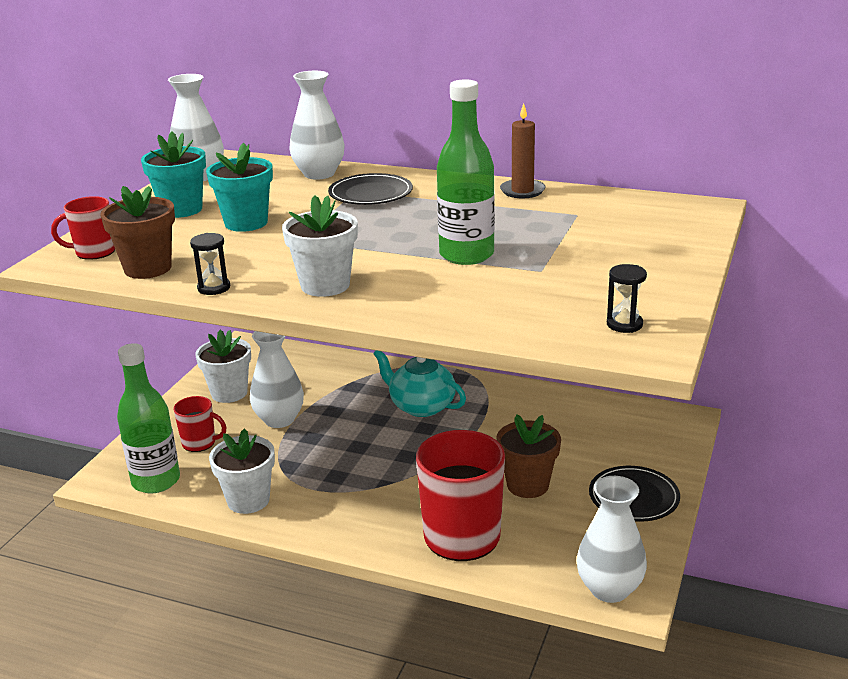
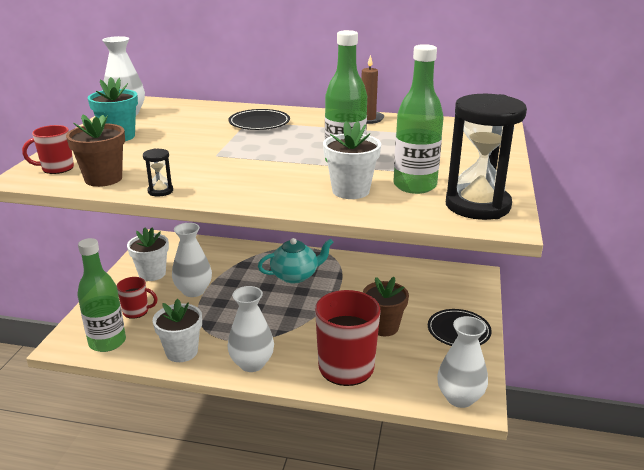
camera: 10 degrees left, 0 degrees up
(246, 223) = (172, 144): turquoise flower pot -> none
(319, 174) = (217, 110): white vase -> white vase (252, 363)
(325, 285) = (247, 186): white flower pot -> white flower pot (350, 191)
(421, 406) = (295, 276): turquoise teapot -> turquoise teapot turned 135 degrees clockwise
(549, 293) = (414, 186): none -> green bottle
(624, 324) = (477, 205): black hourglass -> black hourglass, size x2.46

